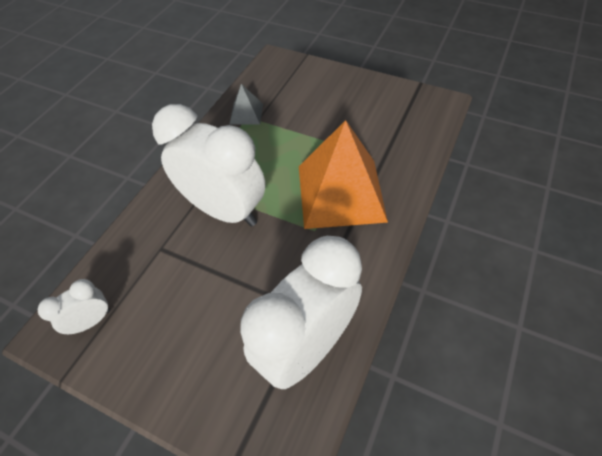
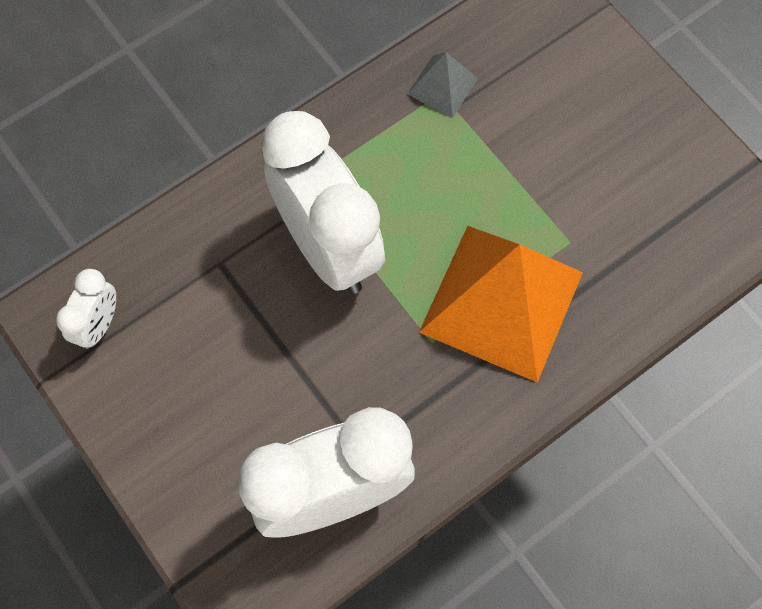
camera: 25 degrees right, 15 degrees up
(91, 321) = (99, 324): white clock -> white clock turned 120 degrees clockwise

